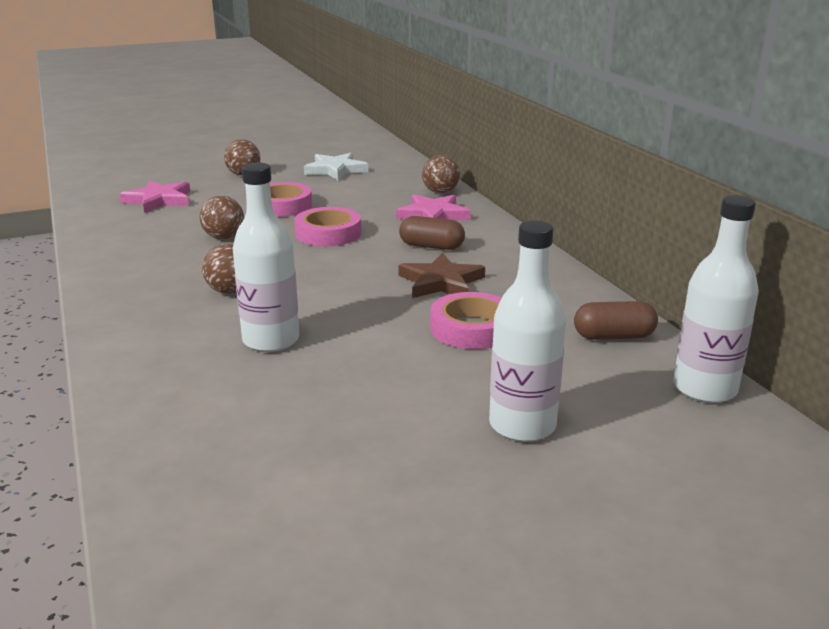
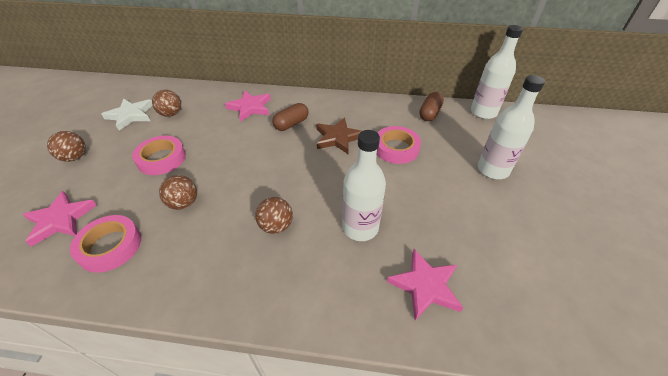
camera: 60 degrees left, 20 degrees up
(201, 407) = (425, 286): none -> pink star
(328, 233) = (231, 154): pink tape -> pink tape (110, 246)
(440, 192) = (221, 93): brown ball -> brown ball (171, 114)

